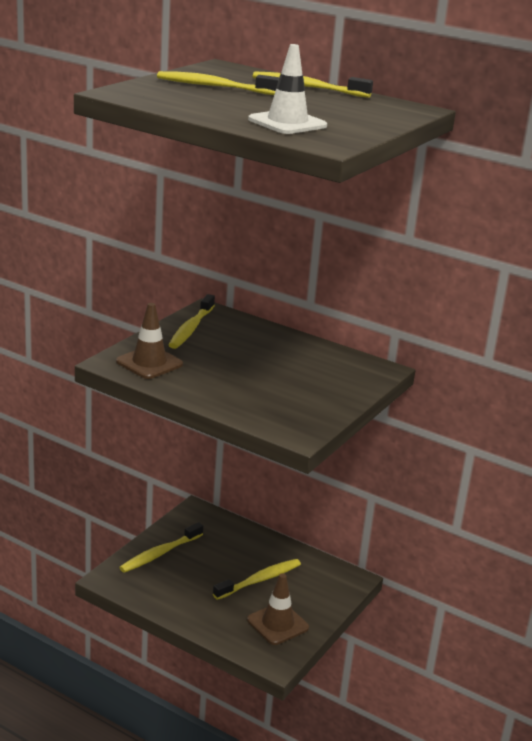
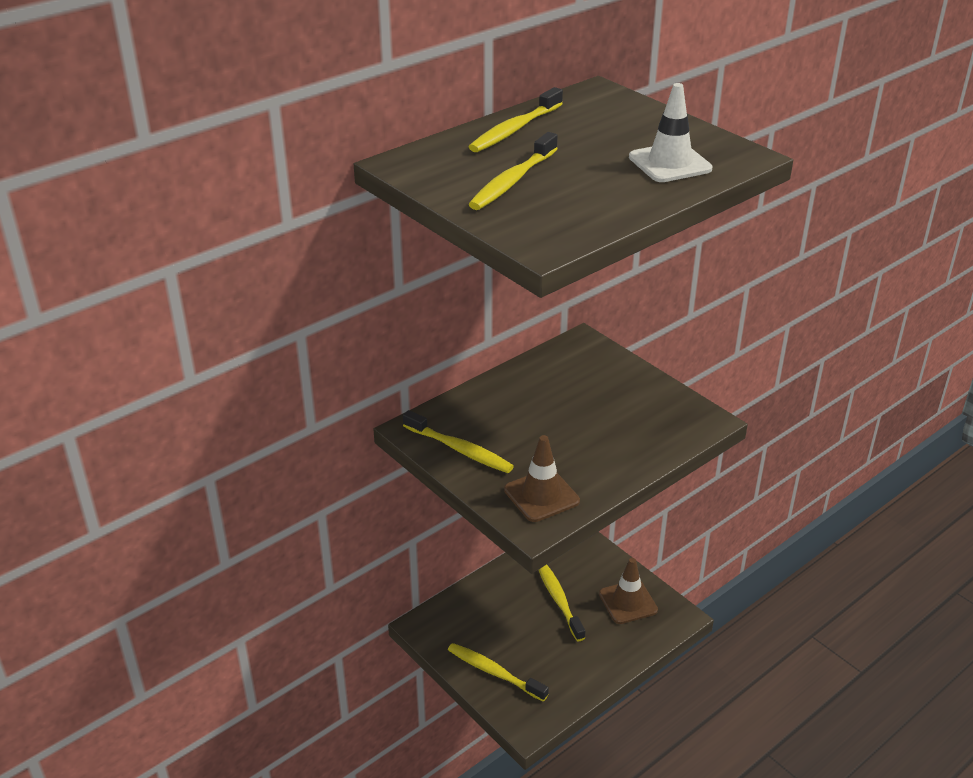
camera: 70 degrees left, 10 degrees up
(159, 554) = (494, 672): yellow toothbrush -> yellow toothbrush turned 150 degrees clockwise

